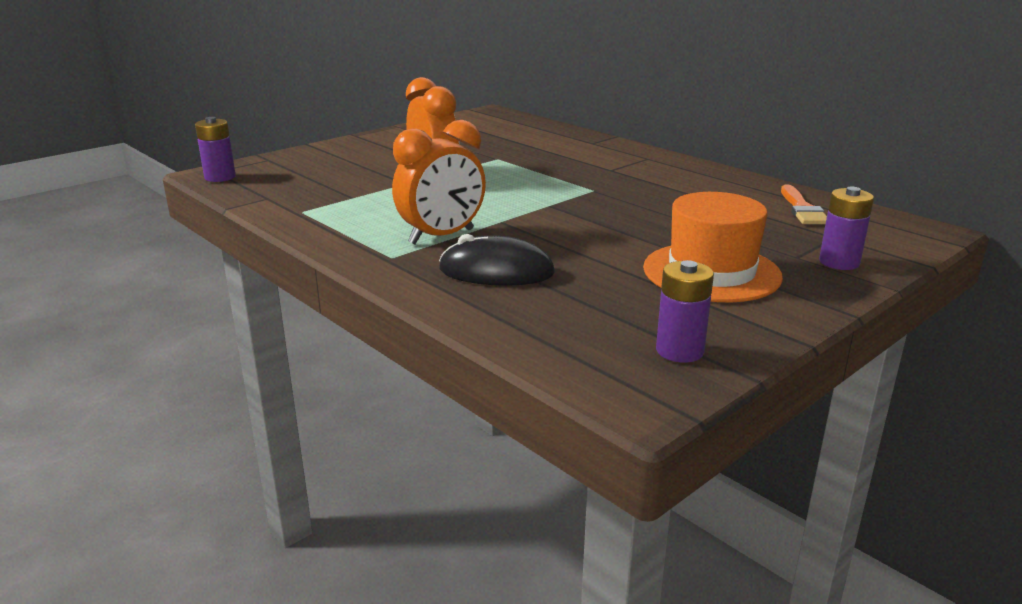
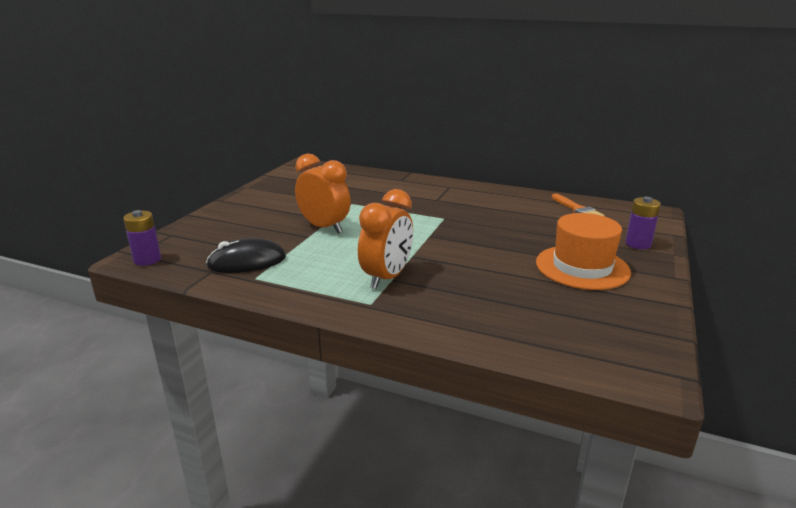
camera: 25 degrees left, 0 degrees up
(496, 271) = (456, 298): black mouse -> black mouse (247, 262)
(679, 351) = (630, 331): purple battery -> none

